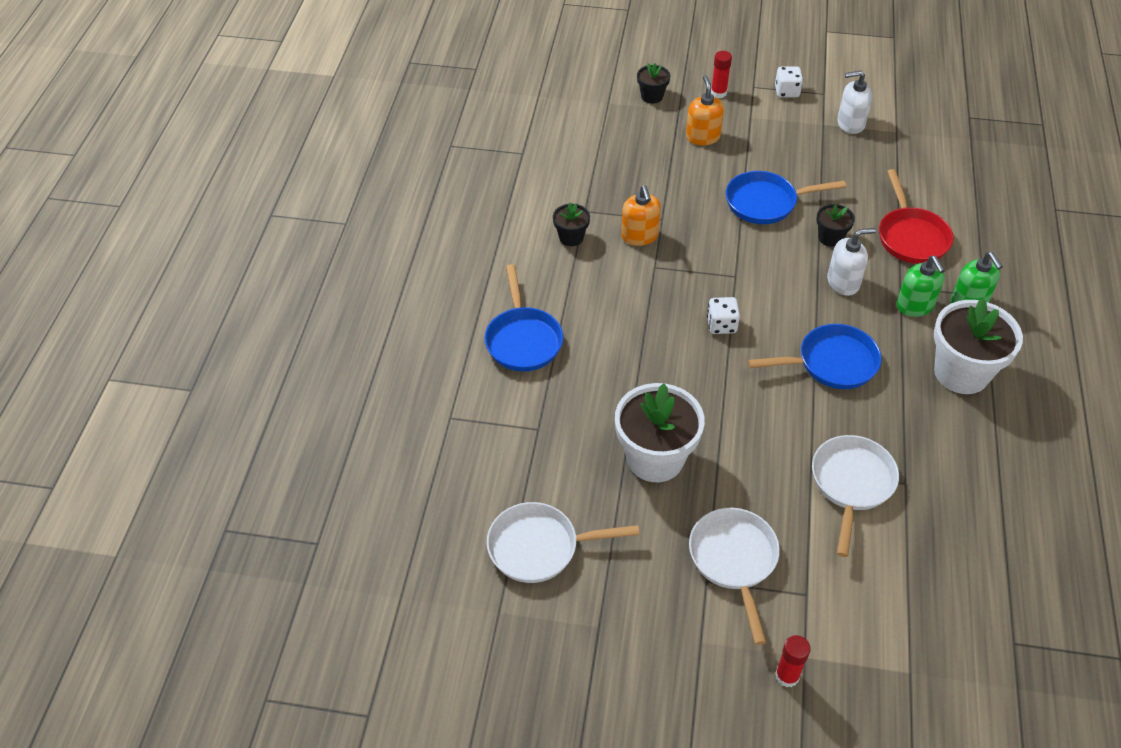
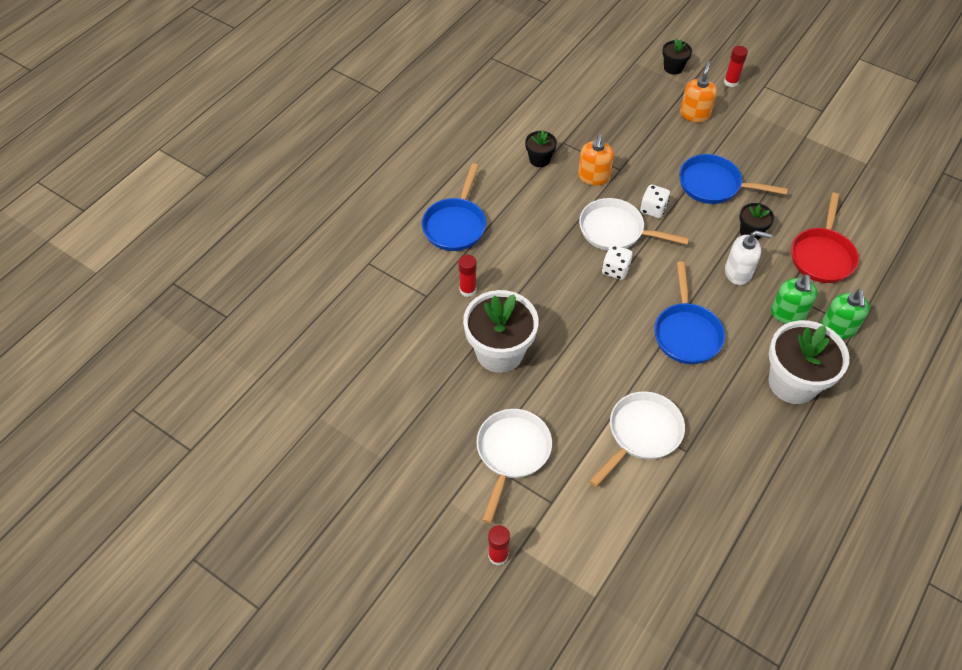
camera: 25 degrees right, 5 degrees up
(539, 547) = (375, 383): white pan -> white pan (615, 231)
(579, 405) = (468, 290): none -> red glue stick
(786, 92) = (790, 99): white dice -> white dice (653, 209)
(831, 363) = (686, 333): blue pan -> blue pan turned 75 degrees clockwise
(850, 124) = (829, 143): white soap dispenser -> none

